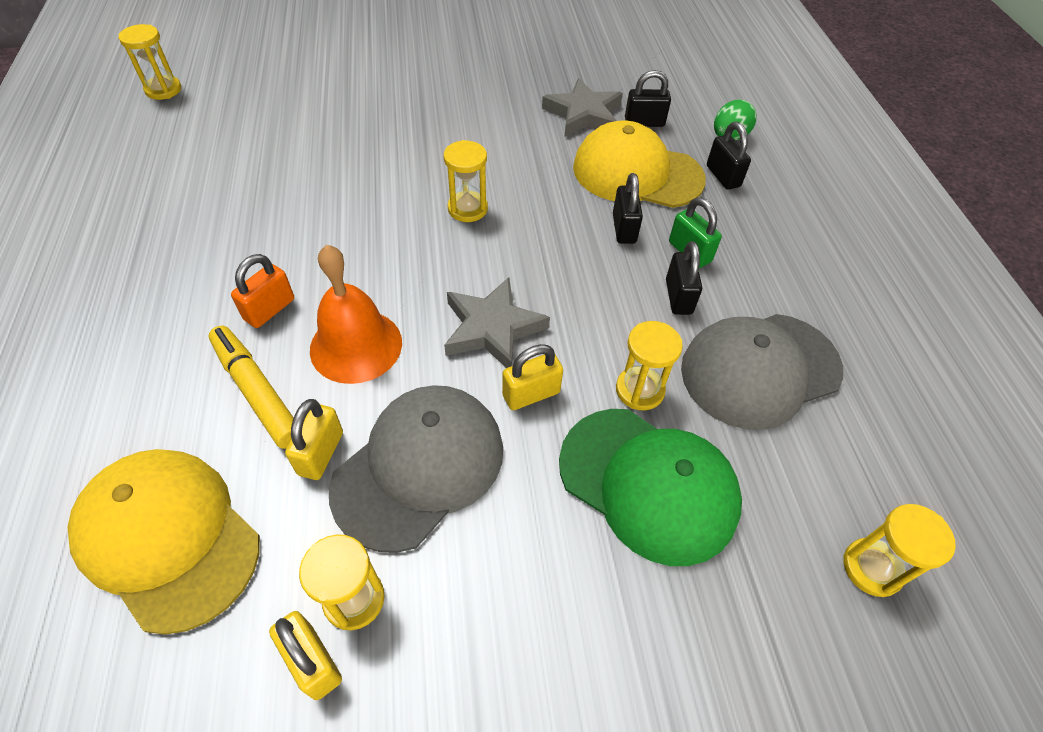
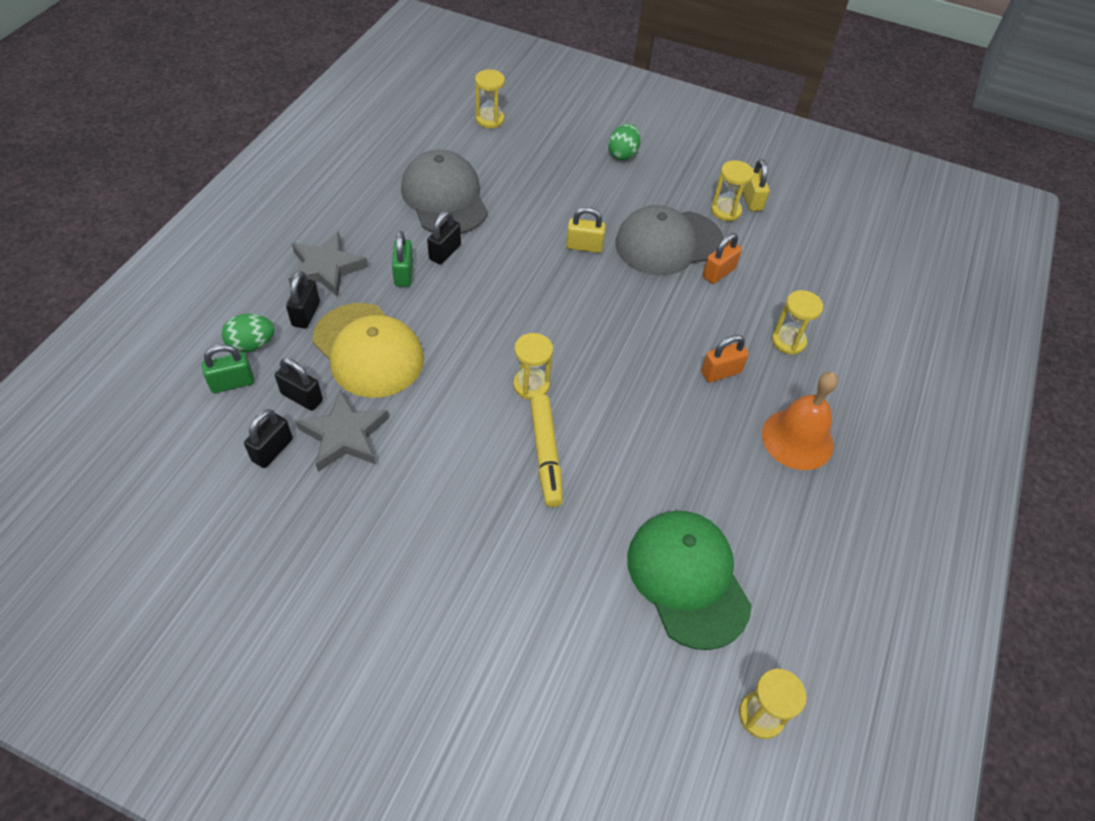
camera: 150 degrees left, 0 degrees up
(168, 538) = (809, 272): yellow cap -> none
(257, 392) = (745, 321): yellow marker -> yellow marker (546, 454)
(321, 453) = (718, 273): yellow padlock -> orange padlock
(356, 345) = (672, 320): orange bell -> orange bell (797, 439)
(492, 328) = (579, 290): grey star -> grey star (326, 268)
(605, 633) = (623, 154): none -> green egg
(624, 229) = (429, 311): black padlock -> black padlock (272, 450)
(639, 390) = (521, 220): yellow hourglass -> yellow hourglass (788, 341)
(648, 484) = (557, 185): green cap -> green cap (688, 579)
(704, 110) = (232, 383): none -> green padlock
(760, 370) = (444, 198): grey cap -> grey cap turned 120 degrees counterclockwise

